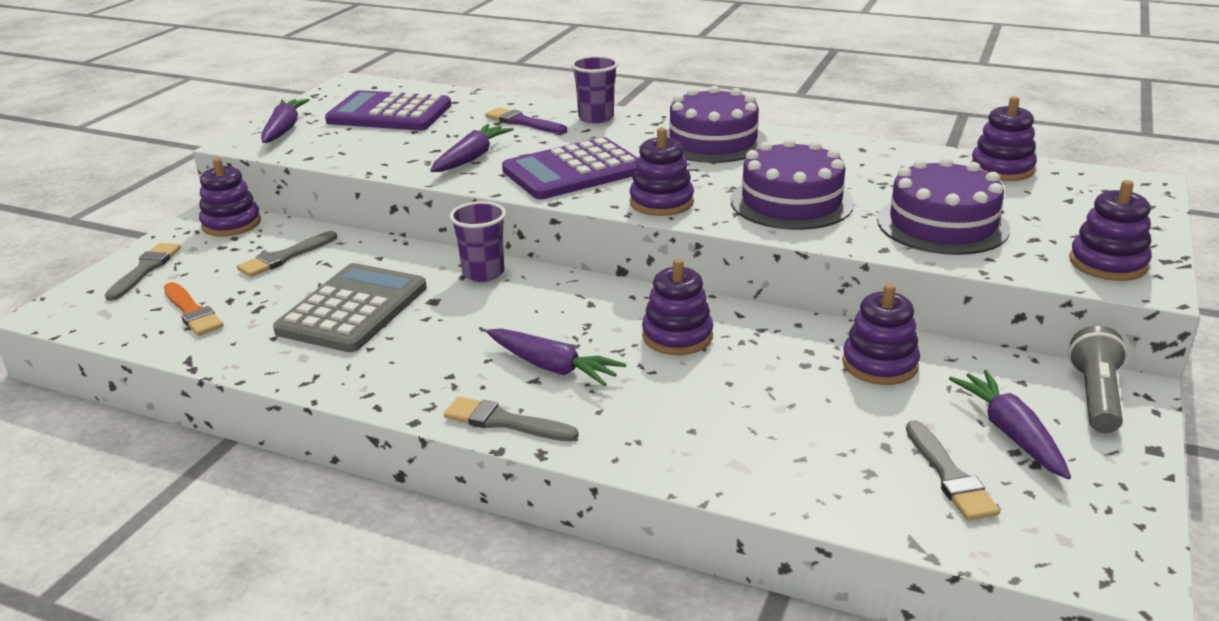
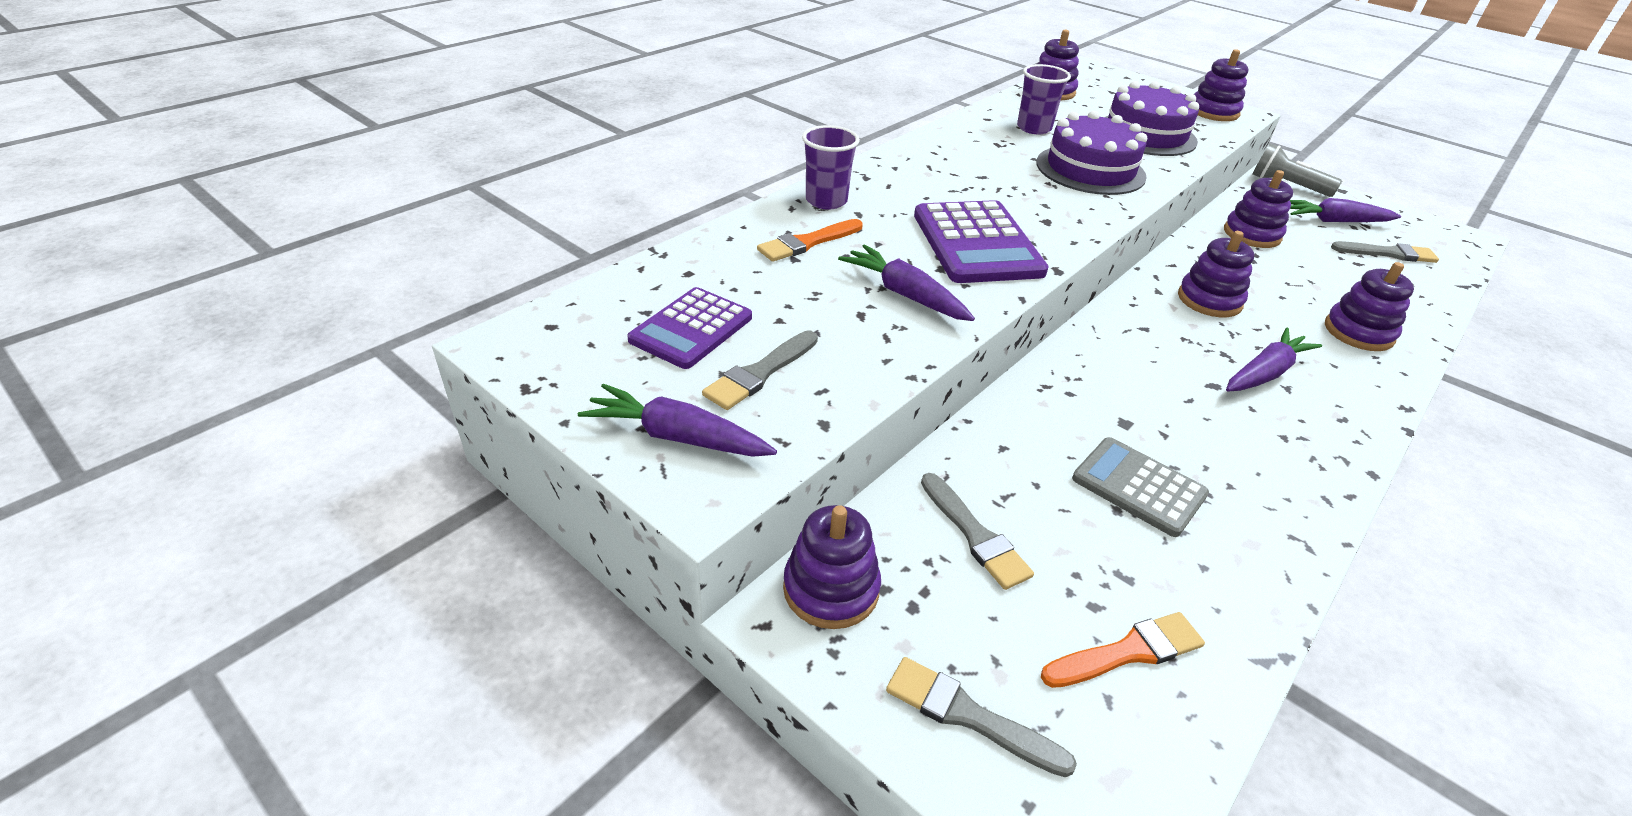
camera: 75 degrees left, 10 degrees up
(353, 309) = (1138, 487): grey calculator -> grey calculator, size x0.67
(389, 113) = (691, 329): purple calculator -> purple calculator, size x0.67
(483, 273) = (1066, 377): purple cup -> purple cup (1034, 128)
(505, 422) = (1362, 417): grey brush -> grey brush (760, 373)
(523, 122) = (808, 242): purple brush -> orange brush
(661, 202) = (1074, 219): purple stacking toy -> purple stacking toy (1358, 332)
(713, 141) = (935, 165): purple cake -> none

